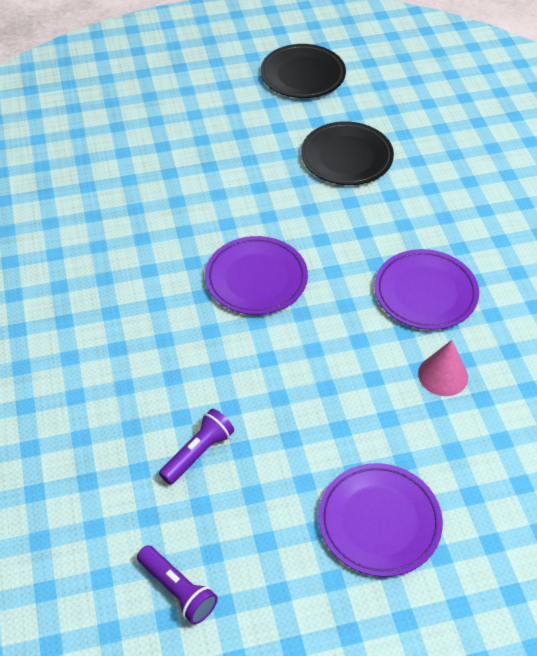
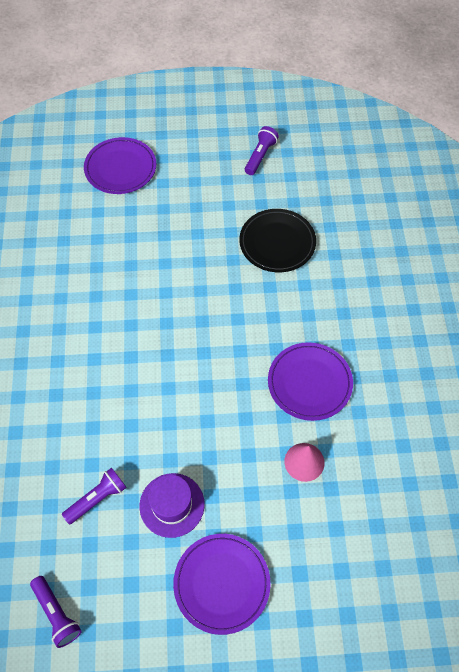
camera: 10 degrees right, 10 degrees up
(256, 279) = (177, 348): purple plate -> purple plate (120, 168)
(294, 445) = (172, 505): none -> purple hat
(303, 75) = (260, 156): black plate -> purple flashlight

